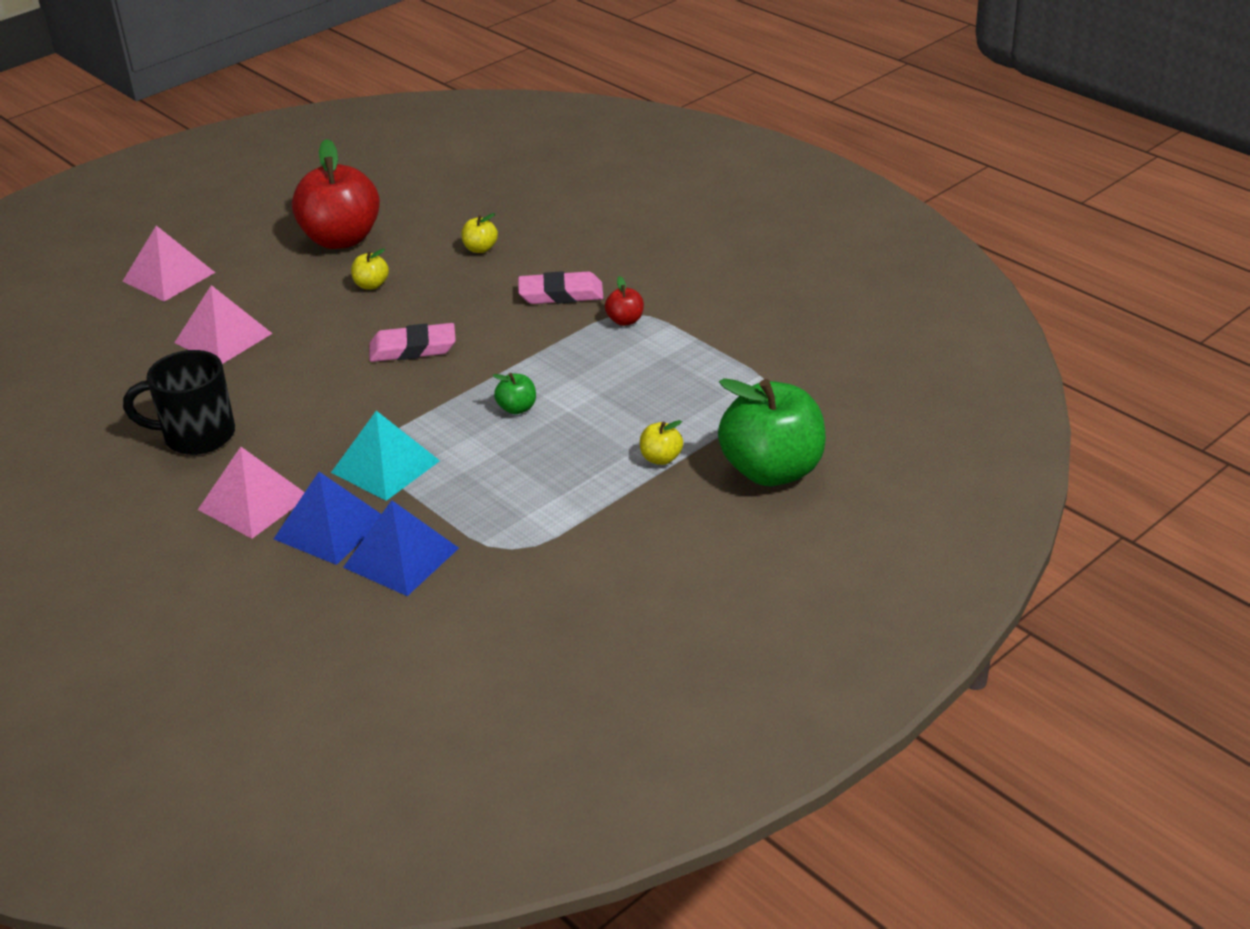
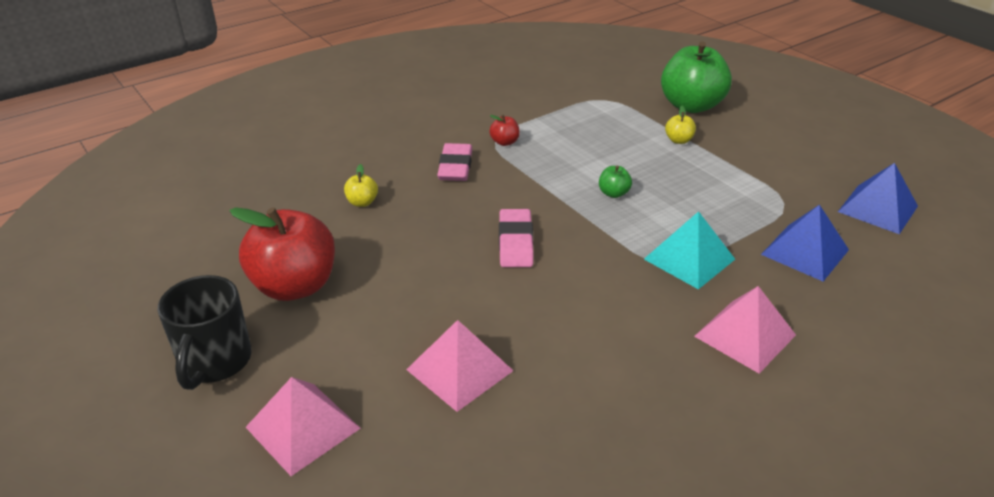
camera: 85 degrees left, 0 degrees up
(197, 436) = (640, 381): black mug -> black mug (215, 362)
(330, 528) = (775, 288): blue pyramid -> blue pyramid (878, 208)
(371, 285) = (396, 266): yellow apple -> none

